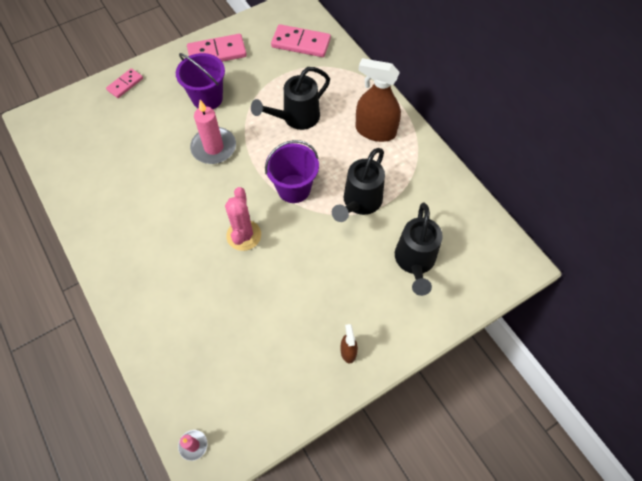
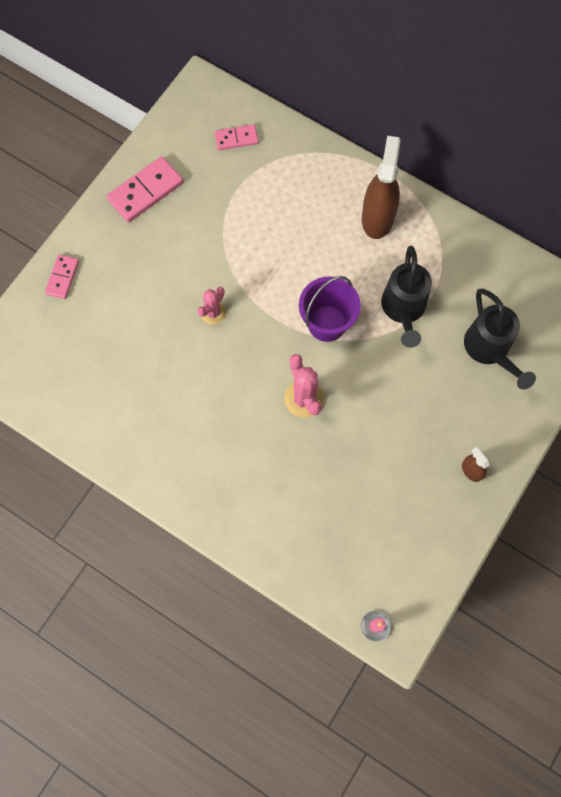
camera: 25 degrees left, 10 degrees up
(207, 98) = (170, 255): purple bucket -> none
(214, 147) = (213, 313): pink candle -> pink cactus
(296, 118) = (284, 238): black watering can -> none
(301, 43) = (236, 138): pink domino -> pink domino, size x0.60
(375, 131) = (377, 218): brown spray bottle -> brown spray bottle turned 105 degrees clockwise

